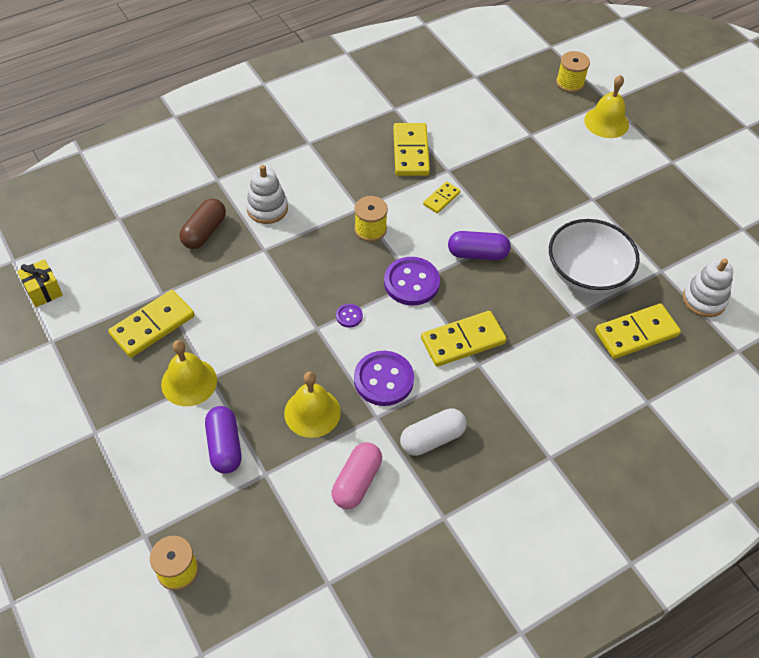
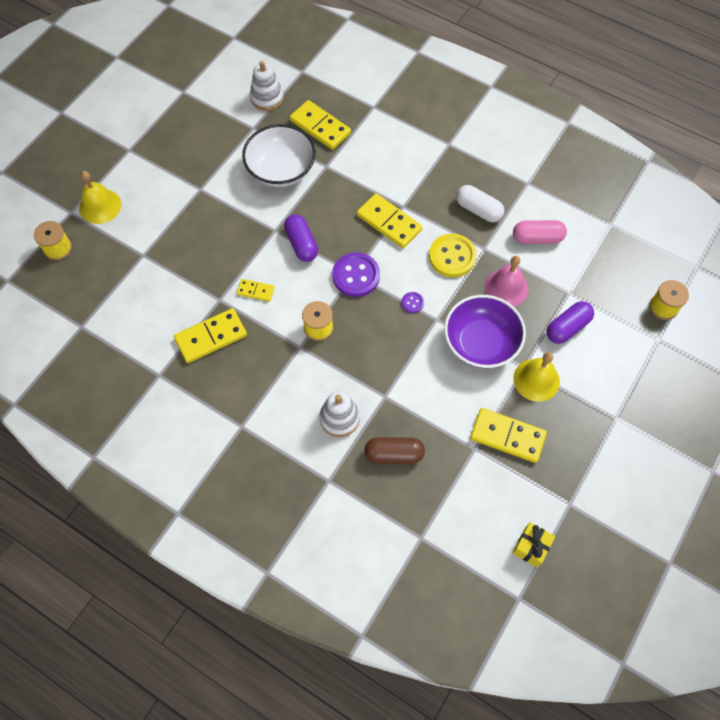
camera: 115 degrees left, 10 degrees up
(263, 353) = (481, 343): none -> purple bowl
(312, 412) = (506, 287): yellow bell -> pink bell
(383, 379) = (452, 256): purple button -> yellow button

